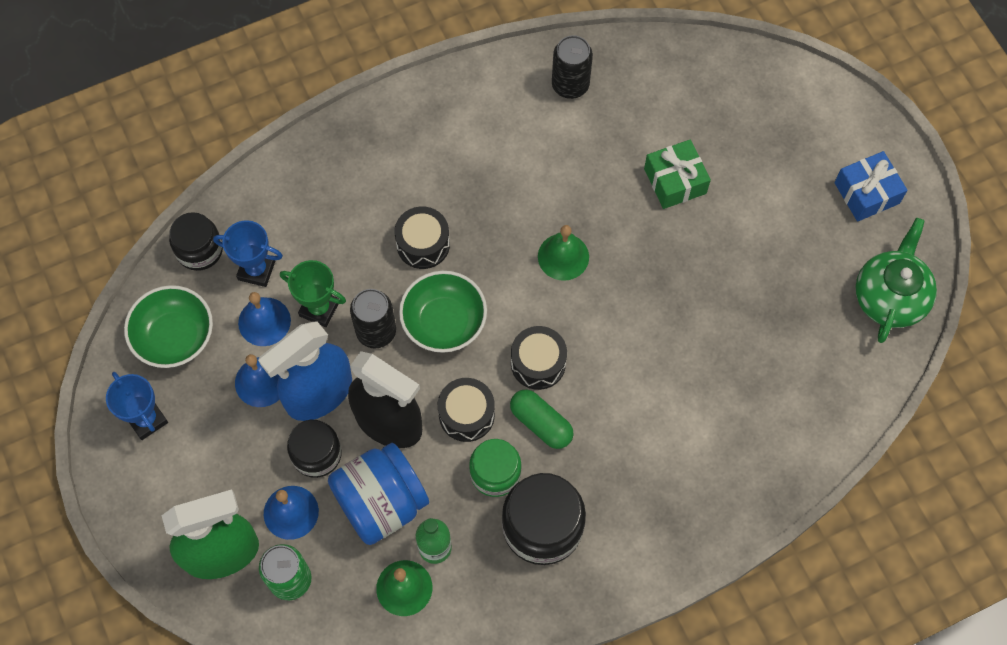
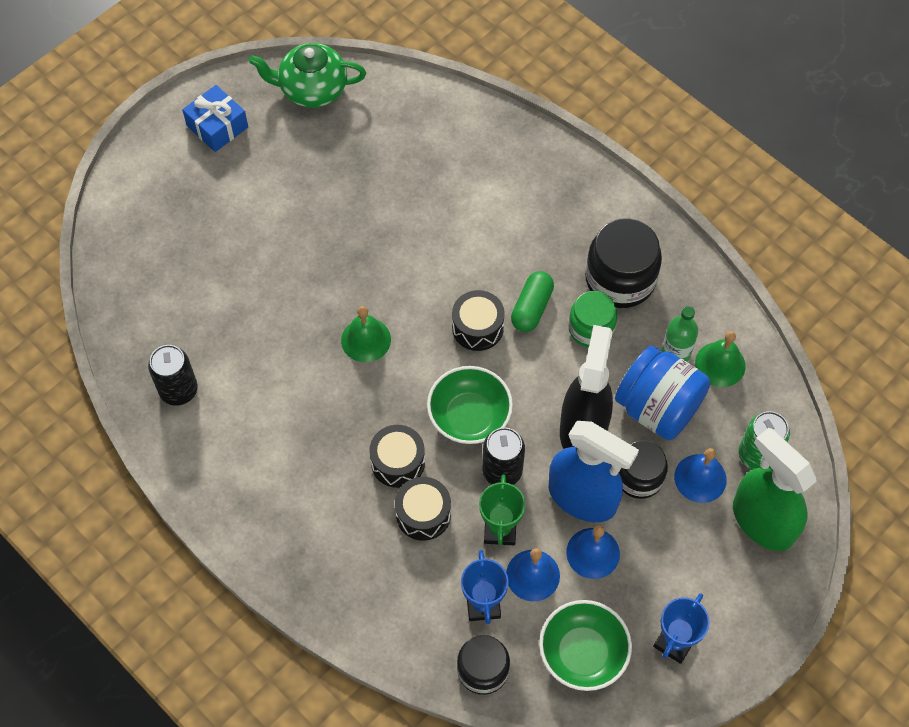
camera: 110 degrees left, 5 degrees down
(466, 415) = (549, 368): black drum -> black drum (423, 514)
(675, 181) = (255, 273): green gift -> none

